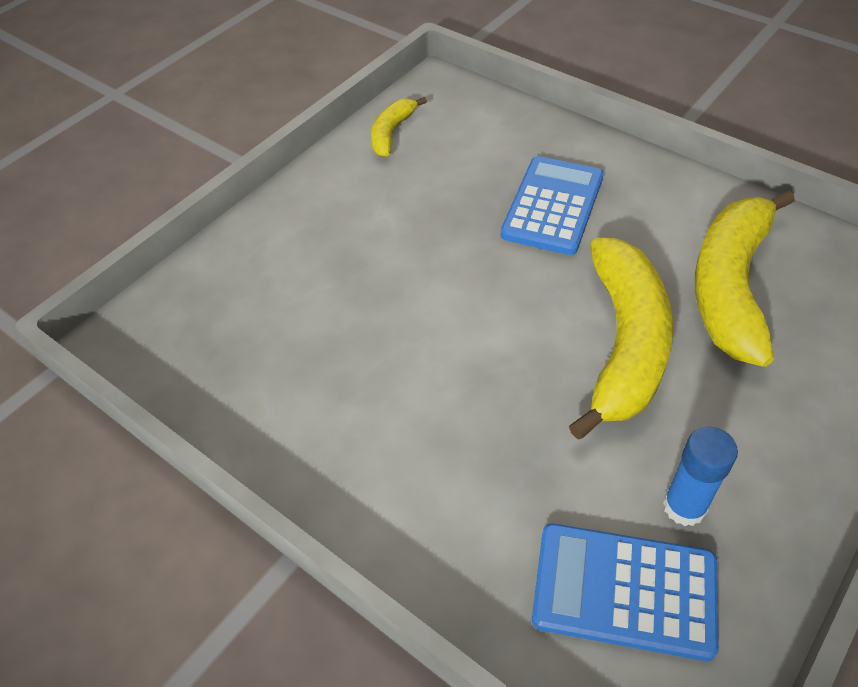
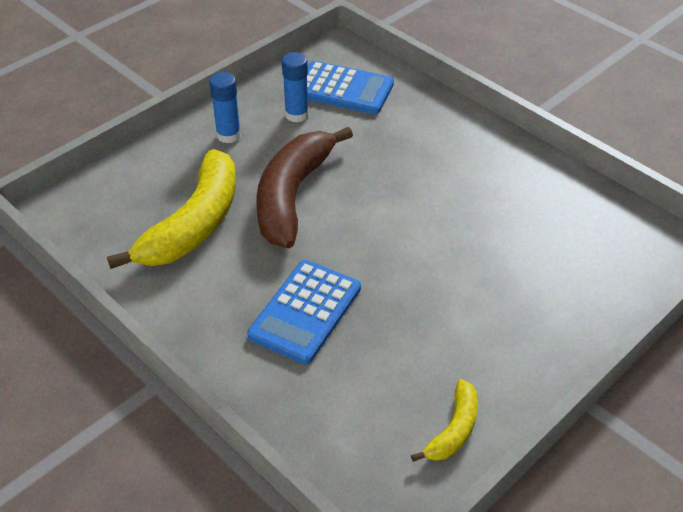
camera: 175 degrees left, 5 degrees down
(624, 344) = (293, 196): yellow banana -> brown banana
(773, 442) = (228, 135): none -> blue glue stick

